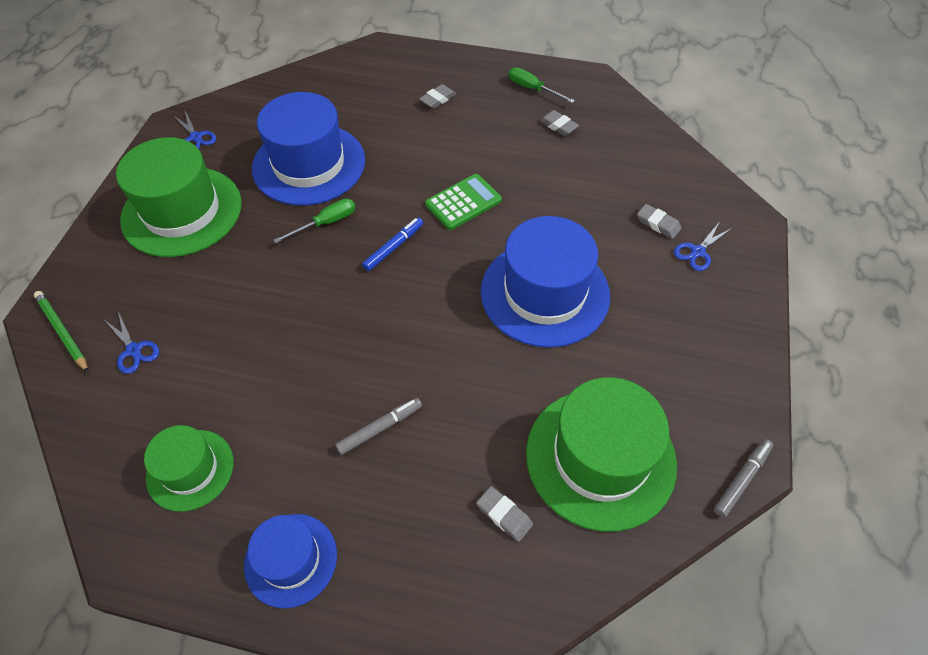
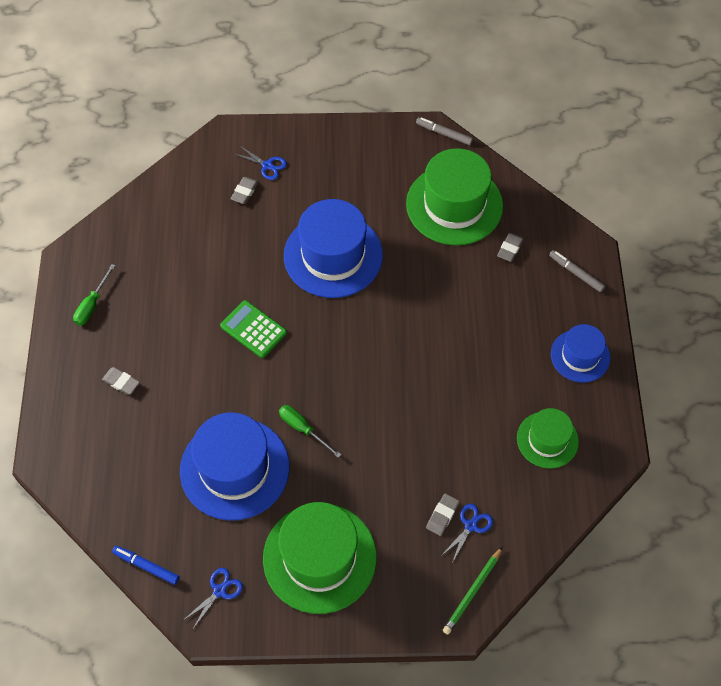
camera: 105 degrees left, 5 degrees up
(380, 428) = (477, 332): grey marker -> grey marker (576, 273)
(393, 247) = (316, 368): blue marker -> blue marker (146, 566)
(558, 125) = (141, 275): grey eraser -> grey eraser (442, 515)

